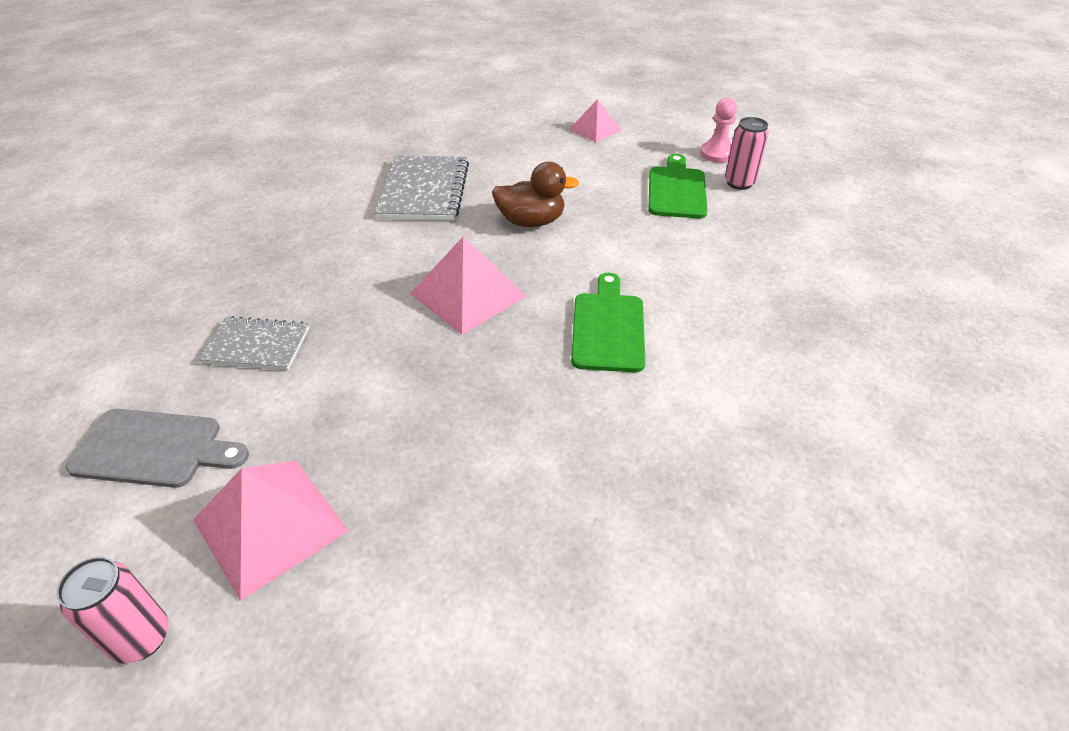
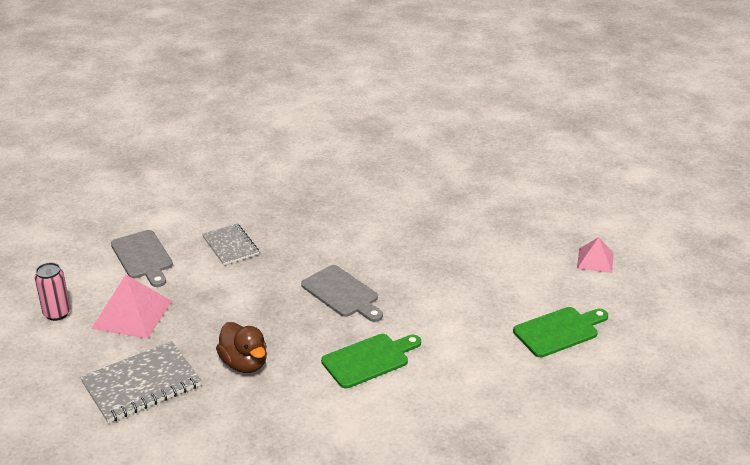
camera: 55 degrees right, 10 degrees down
(424, 191) = (424, 226): grey notebook -> grey notebook (141, 384)
(468, 294) = (342, 293): pink pyramid -> grey cutting board
(531, 221) = (441, 283): brown duck -> brown duck (244, 364)
(717, 154) = (639, 332): pink pawn -> none
(739, 183) = (608, 358): pink can -> none

